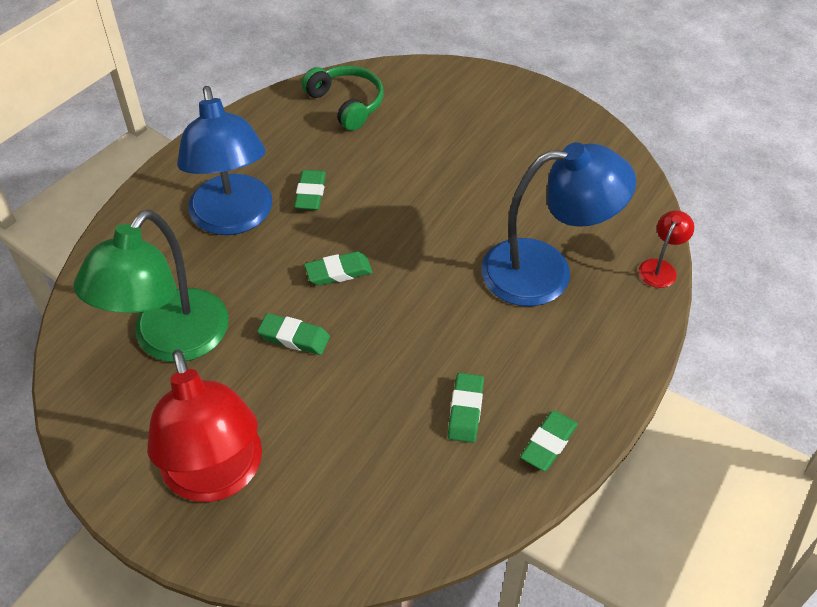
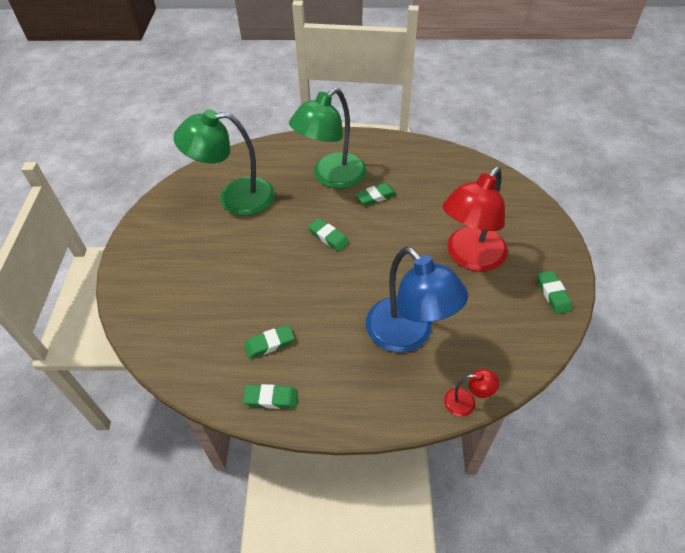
camera: 60 degrees right, 0 degrees up
(217, 476) = (164, 258): red lamp -> red lamp (470, 257)
(233, 219) = (331, 177): blue lamp -> green lamp
(294, 337) = (270, 242): green eraser -> green eraser (553, 294)
(347, 103) = (460, 175): green headphones -> none

